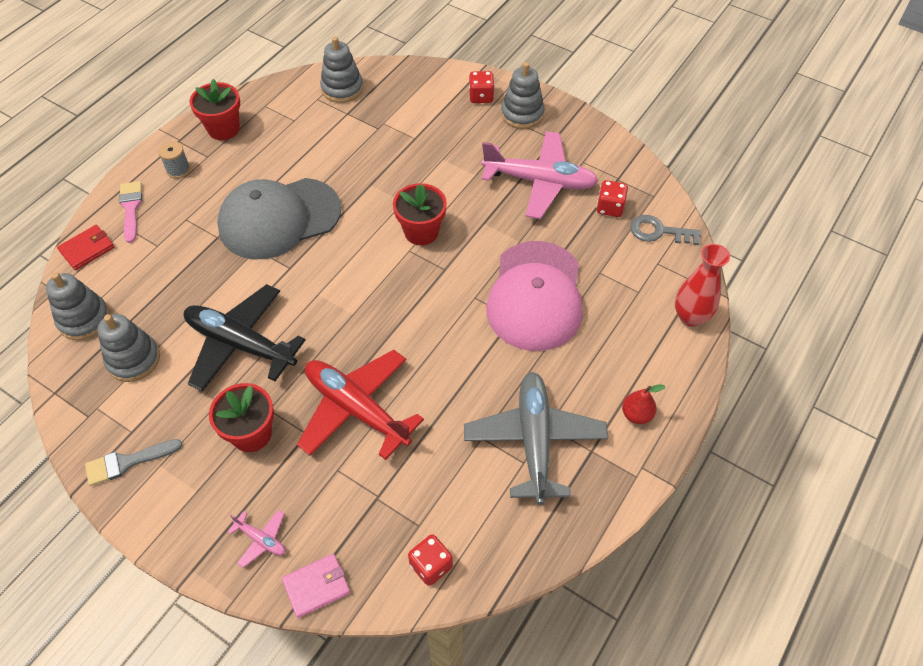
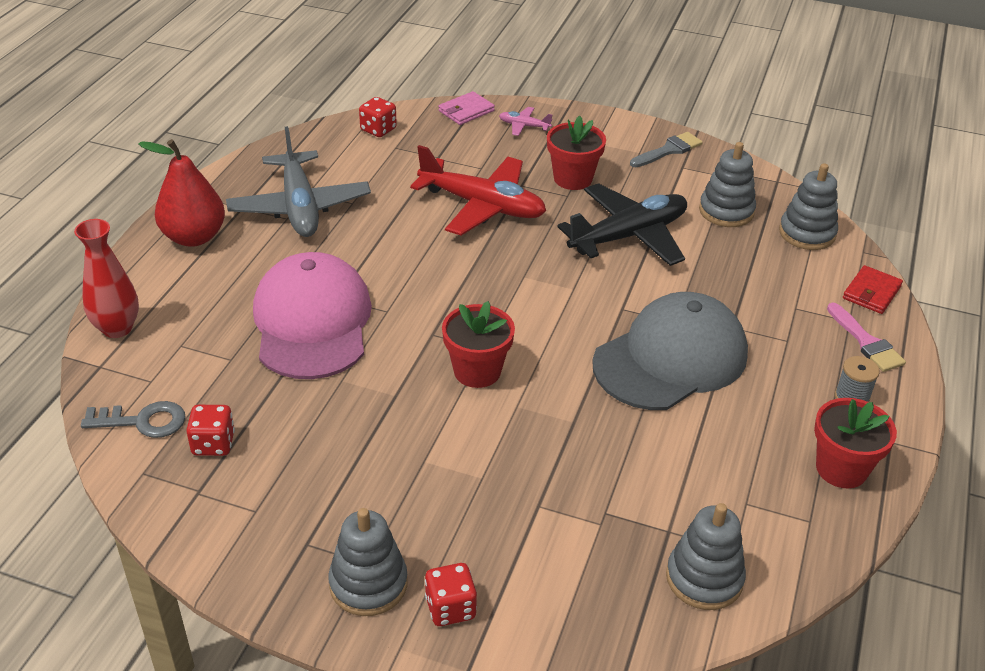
camera: 165 degrees right, 15 degrees down
(241, 344) = (628, 236): black plane -> black plane turned 45 degrees counterclockwise
(540, 182) = (323, 466): pink plane -> none
(636, 414) = (194, 237): red pear -> red pear, size x1.92

